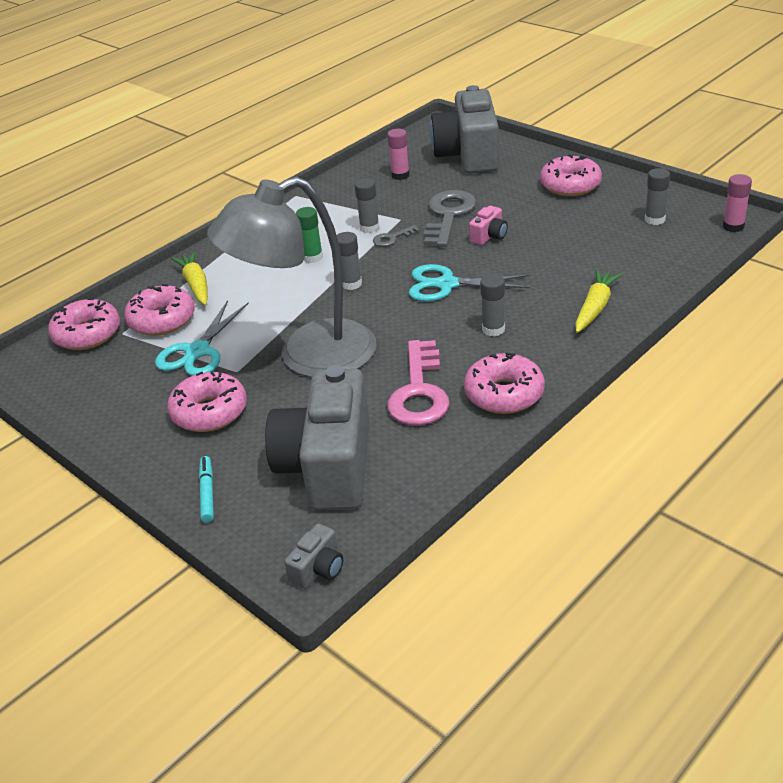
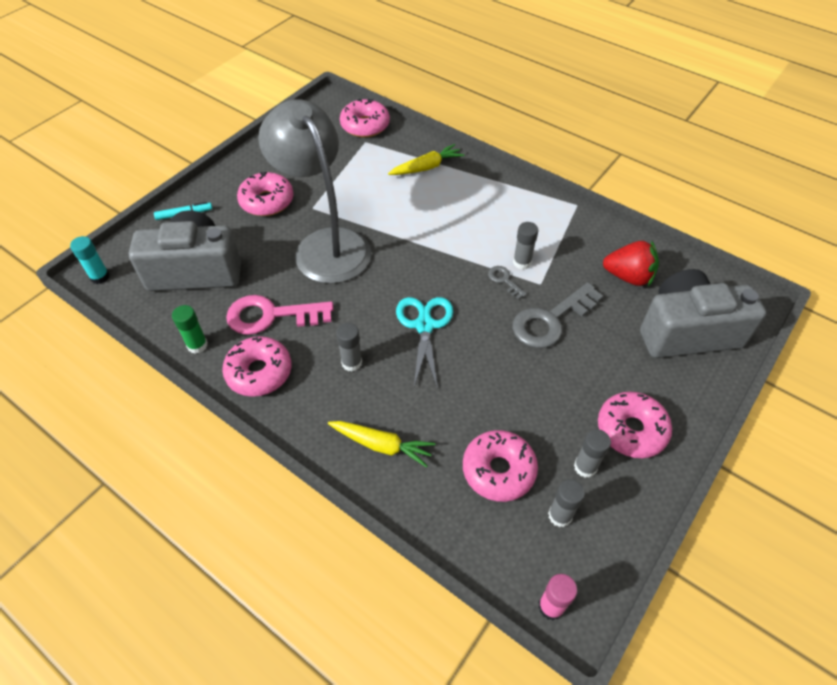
camera: 80 degrees right, 15 degrees up
(162, 320) = (380, 158): pink donut -> pink donut (498, 470)
(197, 352) = (338, 183): turquoise scissors -> none
(312, 257) = (469, 229): green glue stick -> green glue stick (197, 345)
(318, 569) = (100, 277): grey camera -> turquoise glue stick
(351, 284) = (427, 259): grey glue stick -> grey glue stick (585, 467)
(400, 175) = (628, 277): pink glue stick -> red strawberry
(448, 215) = (550, 320): grey key -> grey key turned 135 degrees clockwise
(489, 236) = (512, 355): pink camera -> none

